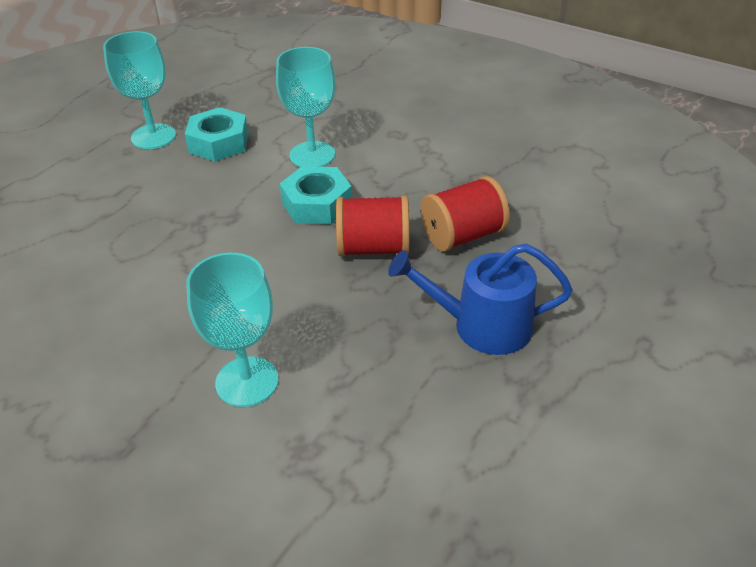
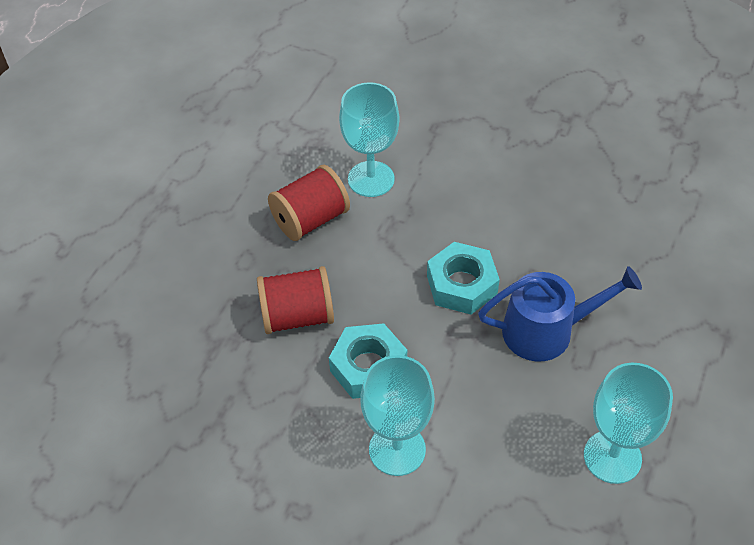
camera: 170 degrees right, 10 degrees up
(219, 143) = (522, 456): turquoise nut -> turquoise nut (461, 285)
(463, 235) = (210, 344): red spool -> red spool (310, 220)
(482, 326) = (193, 248): blue watering can -> blue watering can (546, 331)

